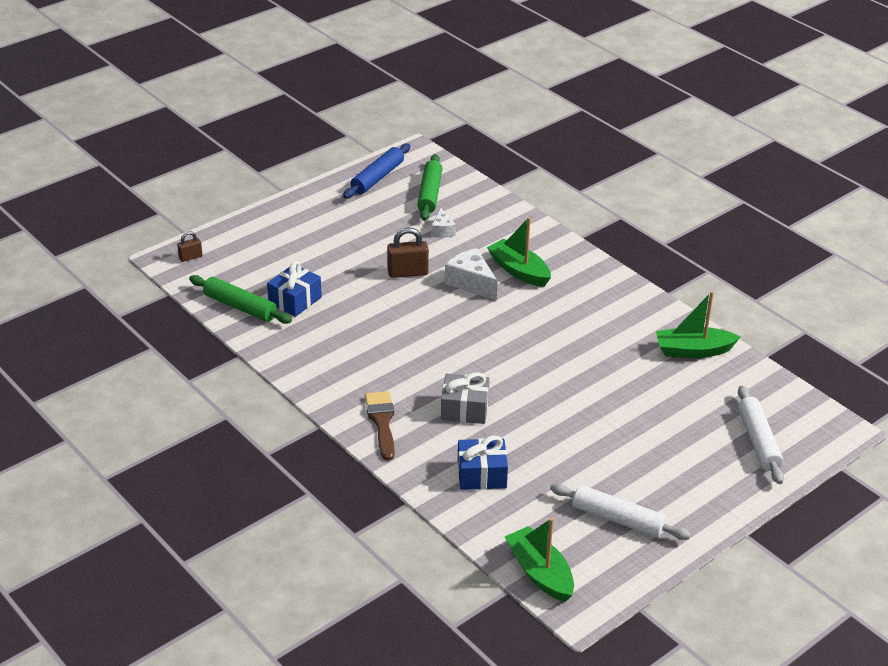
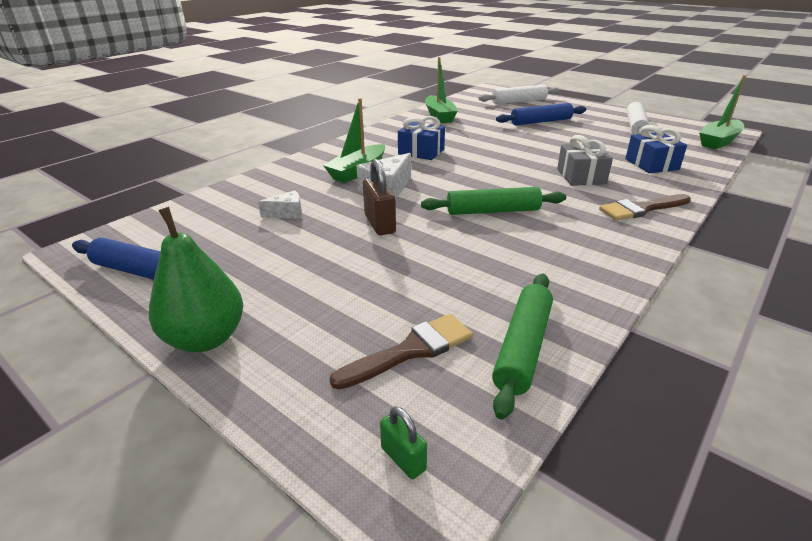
camera: 100 degrees left, 5 degrees down
(190, 257) = (403, 458): brown padlock -> green padlock
(257, 268) = (411, 350): none -> brown brush
(295, 300) = (476, 296): blue gift -> blue gift (421, 152)
(299, 204) = (206, 338): none -> green pear
(429, 194) = (200, 229): green rolling pin -> green rolling pin (493, 211)
(653, 434) = (541, 122): none -> blue rolling pin

